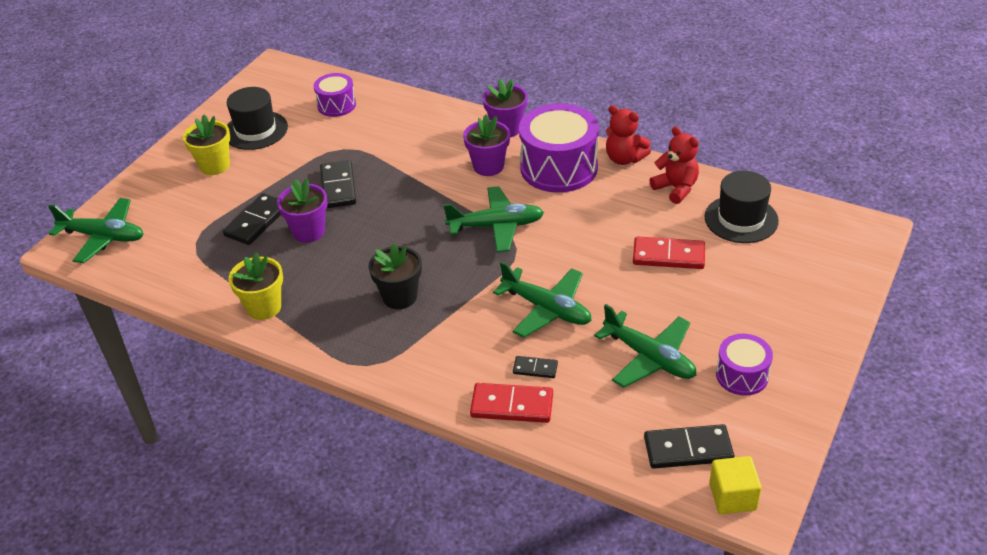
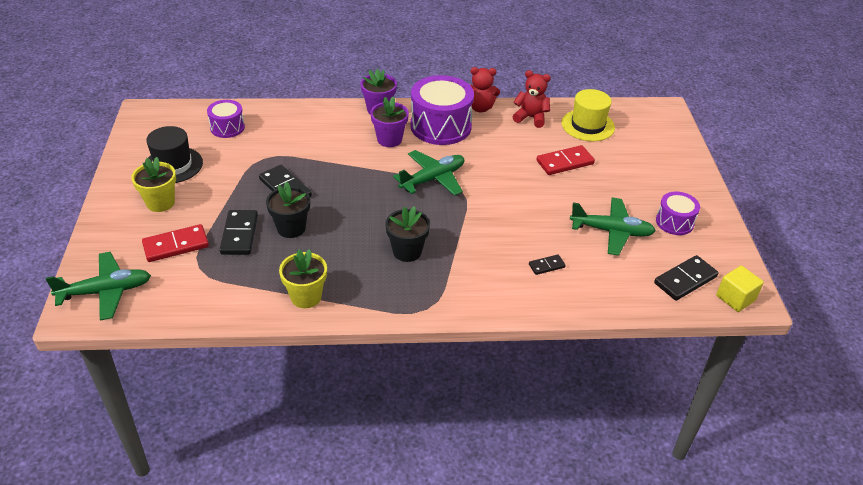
camera: 35 degrees left, 0 degrees up
(308, 232) = (291, 228): purple flower pot -> black flower pot
(512, 406) = (554, 296): red domino -> red domino (176, 245)
(546, 309) = (518, 223): green plane -> none
(741, 219) = (588, 125): black hat -> yellow hat

